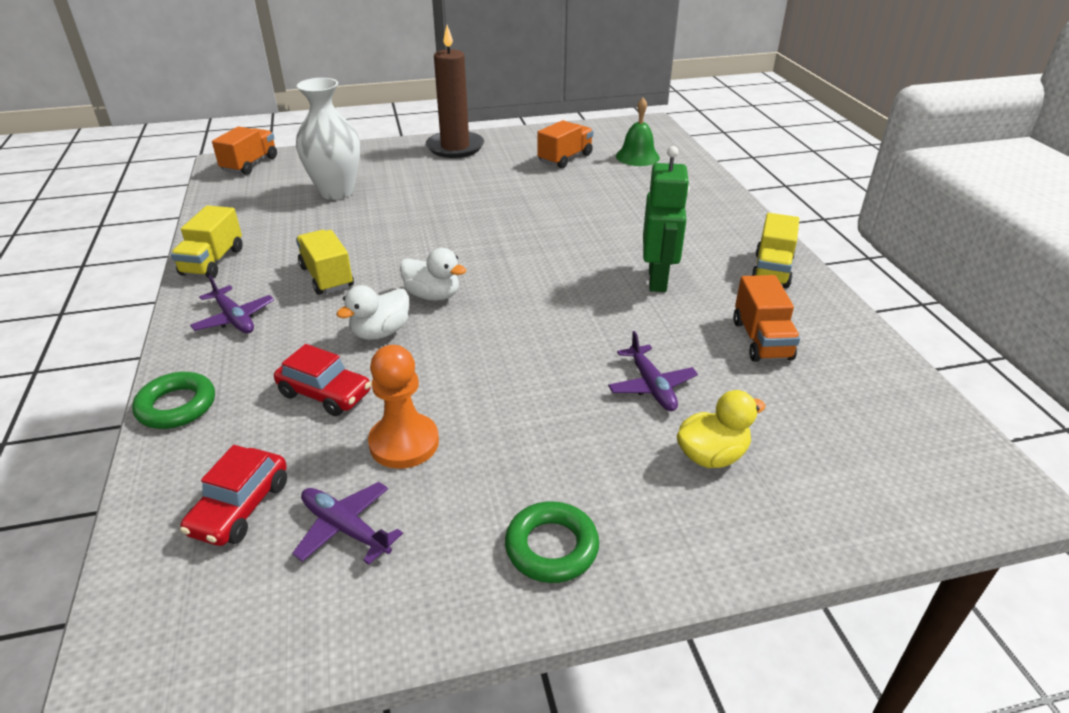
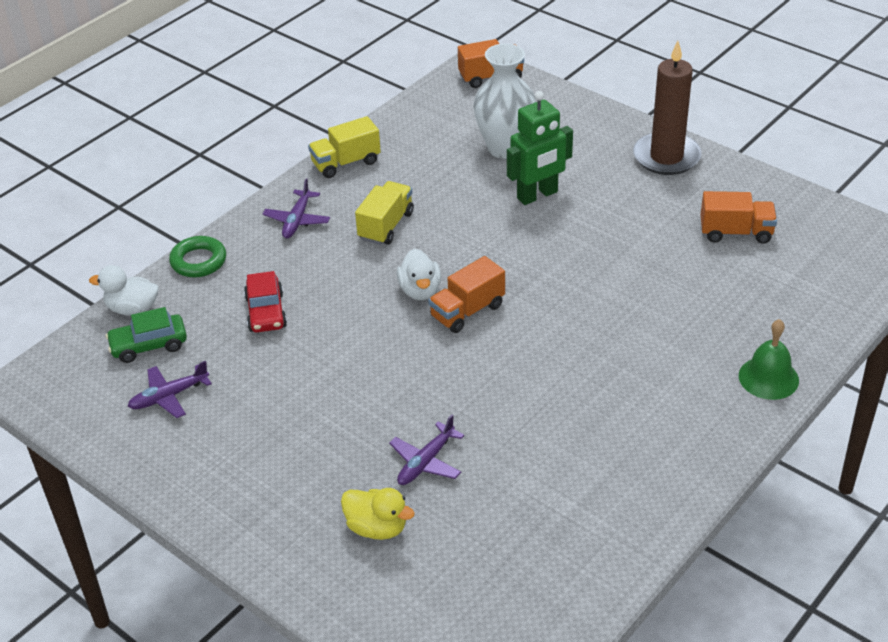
camera: 55 degrees right, 5 degrees up
(240, 507) = (149, 345): red car -> green car
(346, 528) = (169, 396): purple plane -> purple plane turned 120 degrees counterclockwise
(380, 332) = (350, 294): white duck -> white duck (132, 309)
(404, 443) = (255, 375): orange pawn -> none
(551, 547) = (227, 490): green ring -> none
(637, 157) = (805, 276): green bell -> green bell (768, 378)
(658, 279) = (579, 399): green robot -> green robot (537, 195)
(761, 340) = (552, 499): orange truck -> orange truck (467, 311)
(771, 270) = (678, 463): yellow truck -> none

